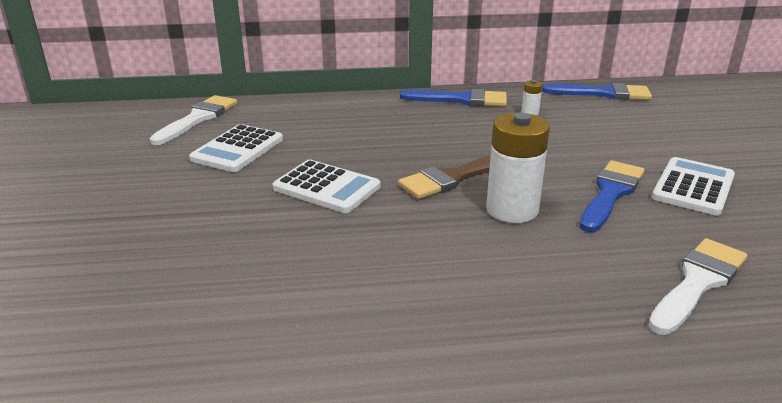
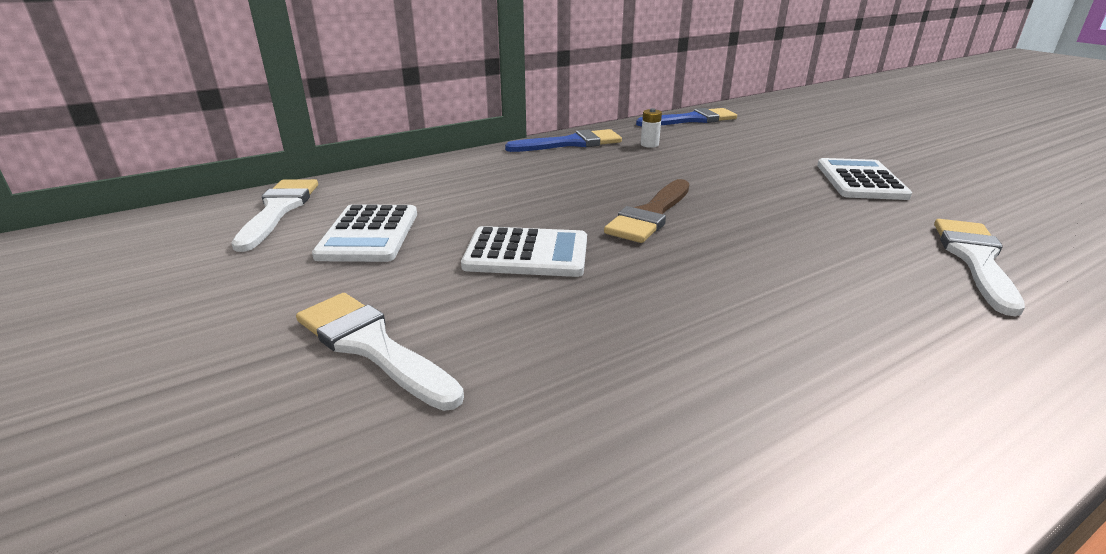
camera: 25 degrees left, 0 degrees up
(175, 225) = (371, 346): none -> white brush
(512, 210) = (743, 233): white battery -> none
(610, 193) = (806, 199): blue brush -> none

